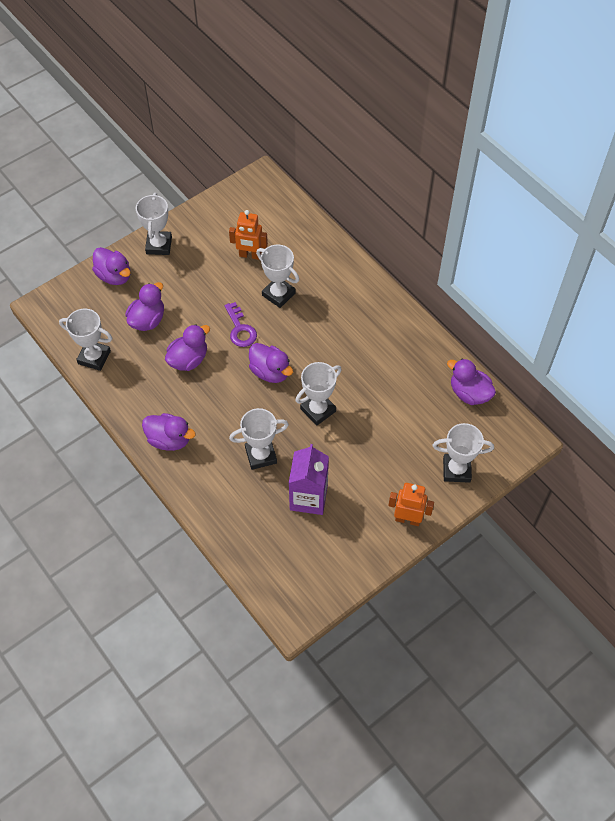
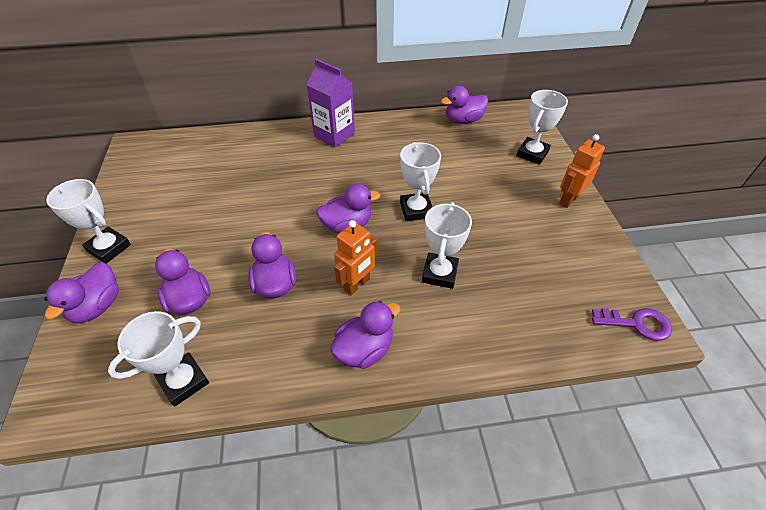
camera: 60 degrees left, 10 degrees down
(114, 276) = (97, 306): purple duck -> purple duck turned 120 degrees clockwise
(240, 329) = (278, 227): purple key -> purple key (637, 324)
(250, 255) = (204, 185): orange robot -> orange robot (357, 284)
(278, 294) = (267, 184): white trophy -> none
(308, 497) = (511, 257): purple carton -> purple carton (334, 135)

